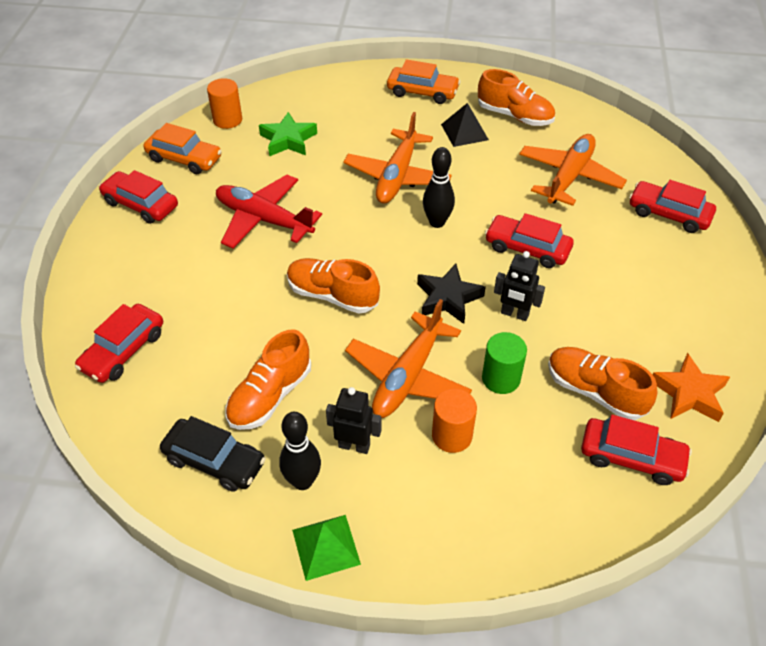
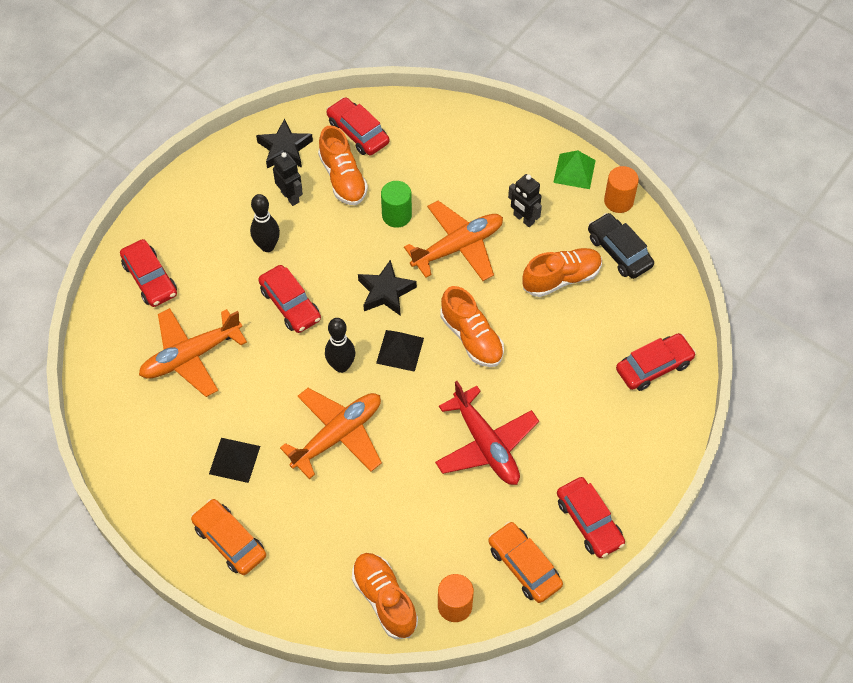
camera: 150 degrees left, 10 degrees up
(288, 140) = (409, 540): green star -> none
(303, 481) = (568, 213): black bowling pin -> black bowling pin (267, 246)
(394, 256) = (400, 350): none -> black pyramid
(452, 435) = (457, 195): orange cylinder -> orange cylinder (618, 201)
(514, 116) = (169, 456): orange shoe -> orange shoe (384, 599)
(514, 314) = (348, 255): black robot -> black robot (290, 197)
(689, 393) = (285, 149): orange star -> black star

